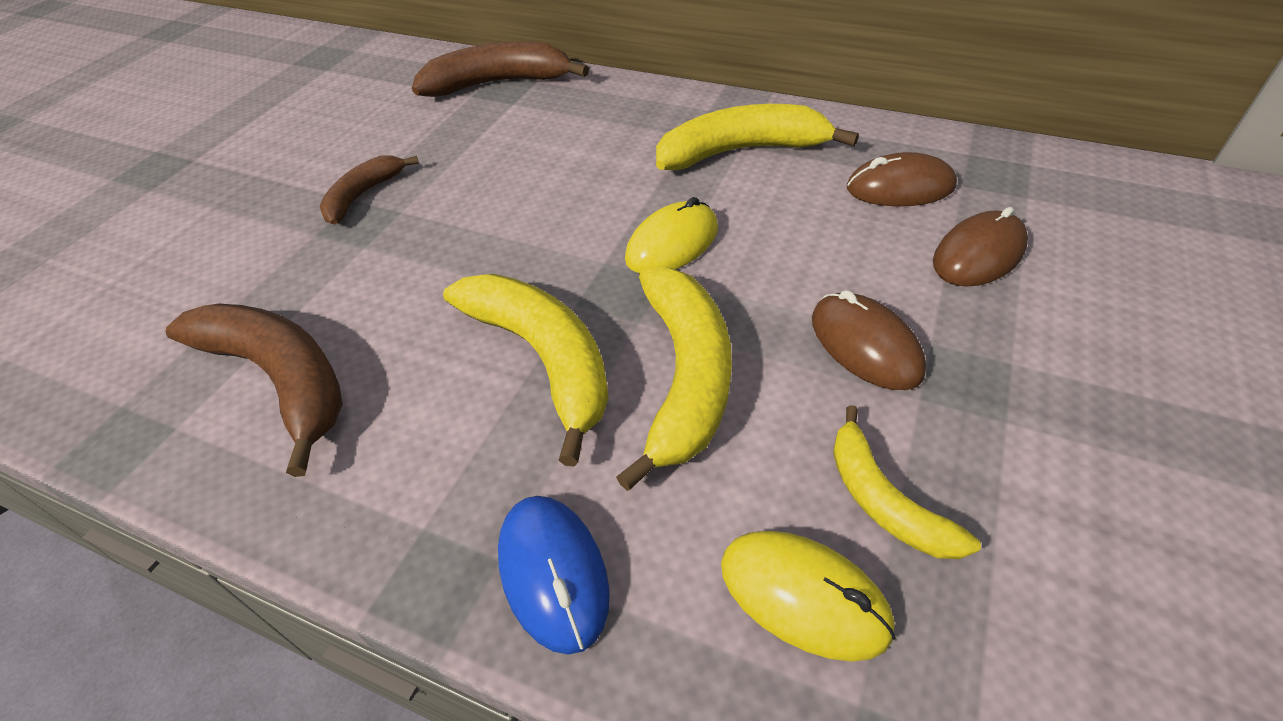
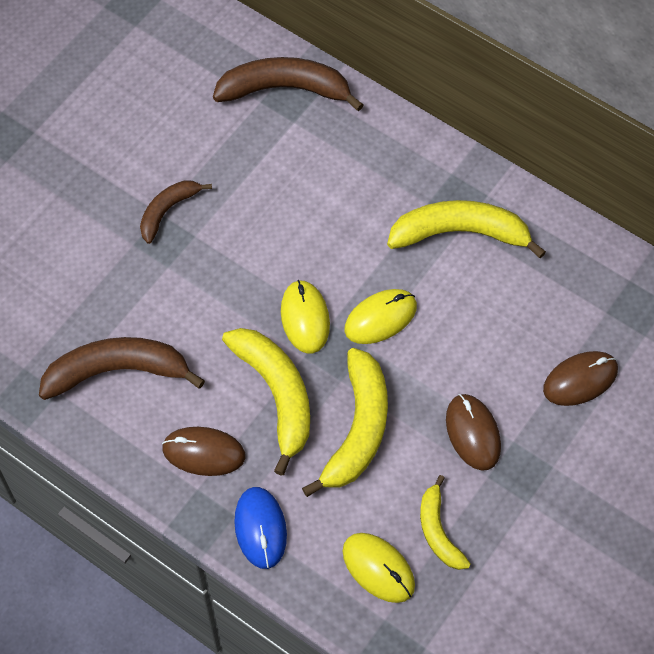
camera: 10 degrees right, 15 degrees up
(281, 379) = (117, 371): brown banana -> brown banana turned 60 degrees counterclockwise
(566, 263) = (305, 318): none -> yellow mouse
(900, 188) = (560, 303): brown mouse -> brown mouse (204, 452)

